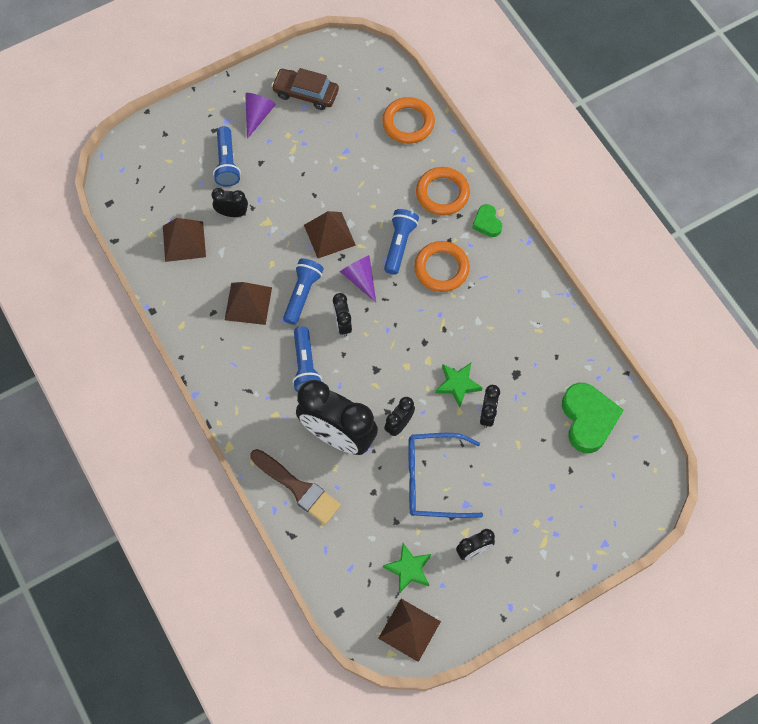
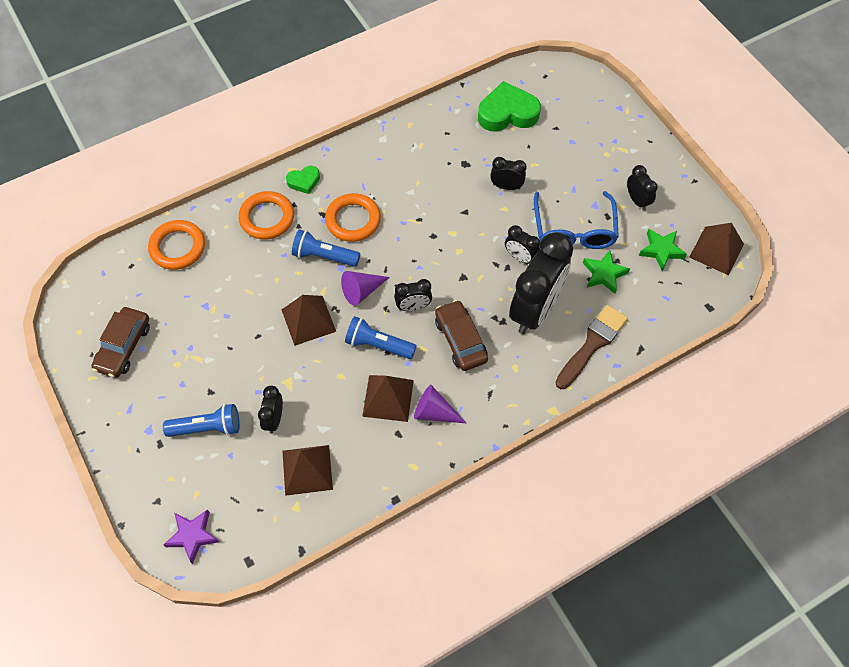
camera: 90 degrees left, 5 degrees down
(133, 161) = (193, 536): none -> purple star
(258, 115) = (146, 396): purple cone -> purple cone (434, 412)
(305, 366) = (460, 340): blue flashlight -> brown car
(457, 385) = (477, 209): green star -> green star (604, 274)

